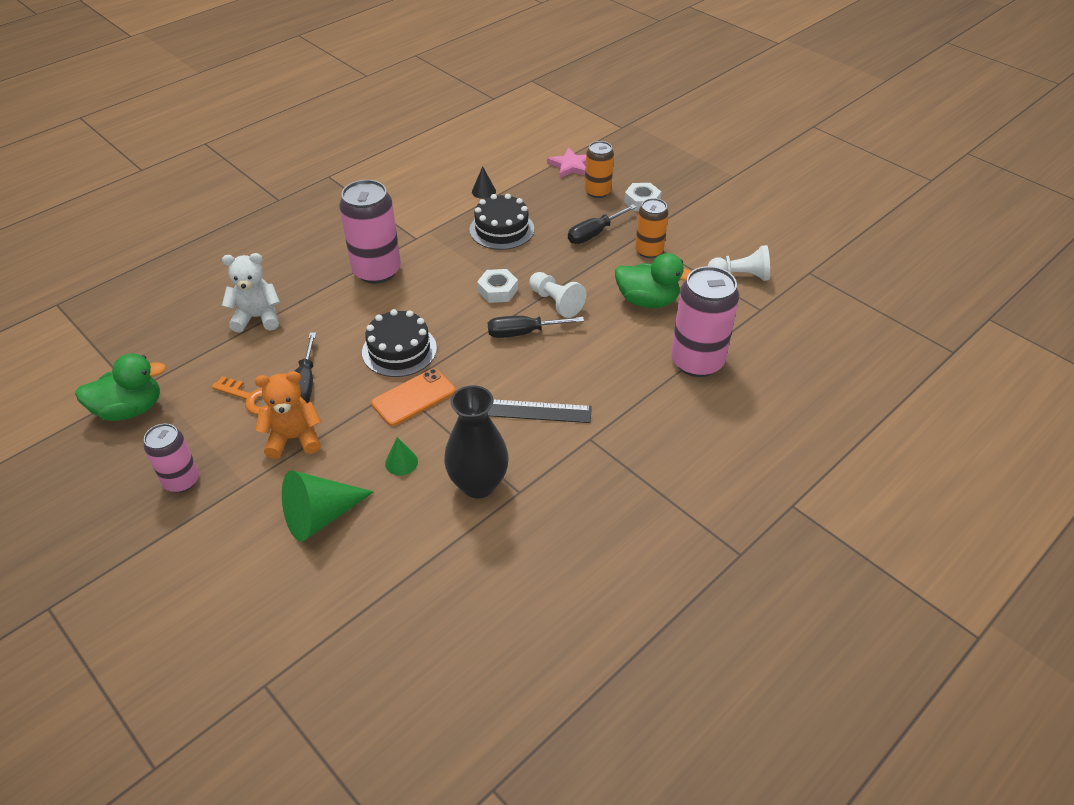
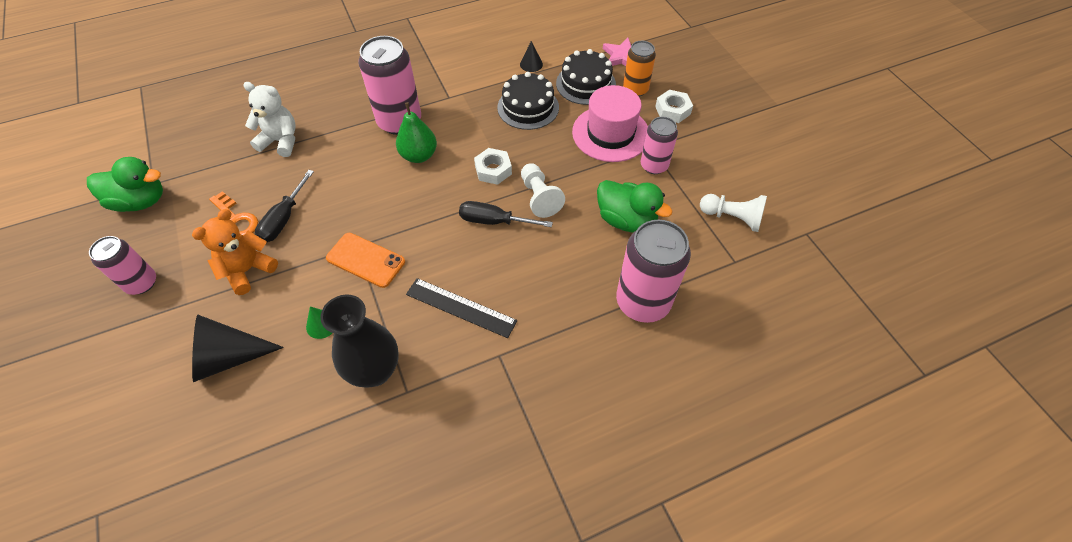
camera: 20 degrees right, 10 degrees up
(294, 438) = (248, 270): orange teddy bear -> orange teddy bear turned 60 degrees counterclockwise
(321, 516) = (228, 357): green cone -> black cone
(399, 350) = (378, 207): black cake -> black cake (585, 84)
(413, 397) = (365, 260): orange phone -> orange phone turned 45 degrees clockwise
(415, 296) = (419, 155): none -> green pear
(594, 233) = (610, 133): black screwdriver -> pink hat
(649, 251) = (654, 165): orange can -> pink can

